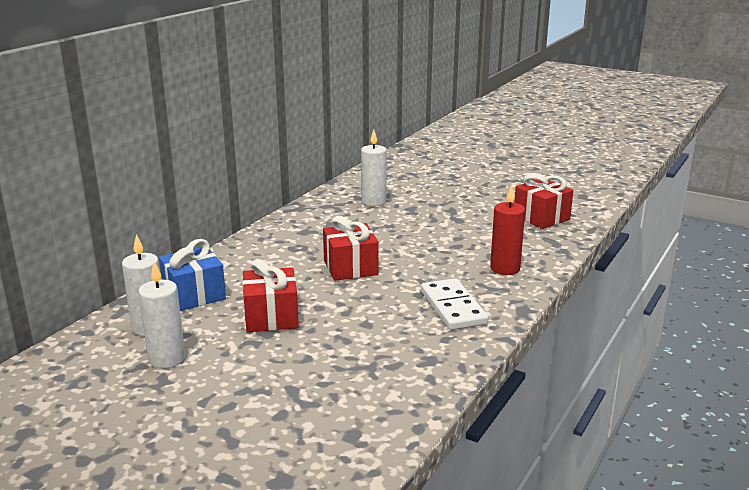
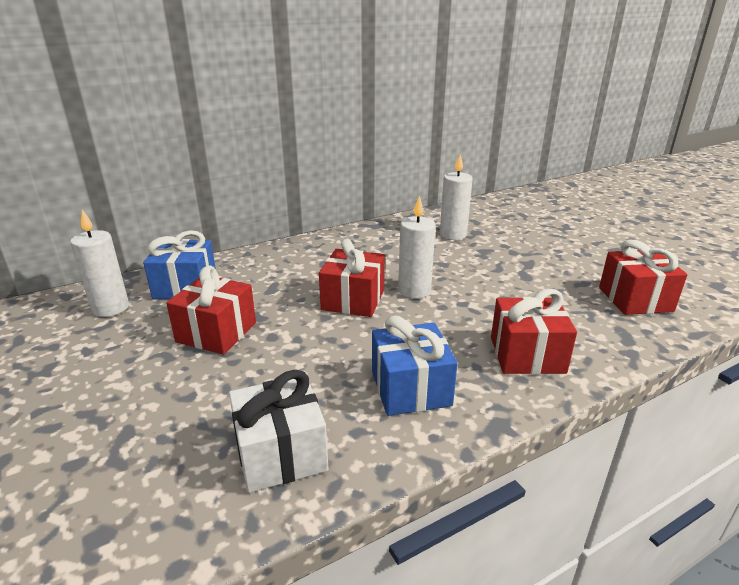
camera: 30 degrees right, 5 degrees up
(166, 359) = (78, 346): white candle -> white candle (414, 290)
(412, 364) = (281, 453): none -> white gift
(453, 307) = (410, 388): white domino -> blue gift
(505, 268) = (527, 355): red candle -> red gift

